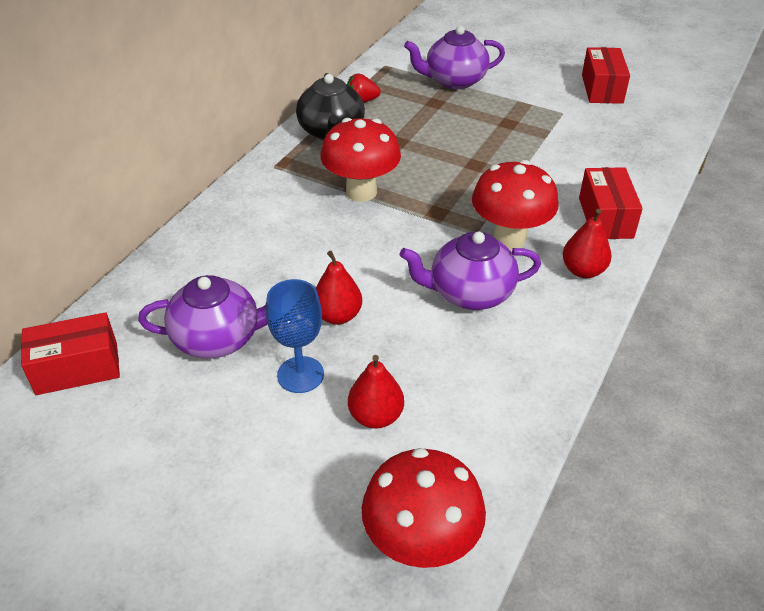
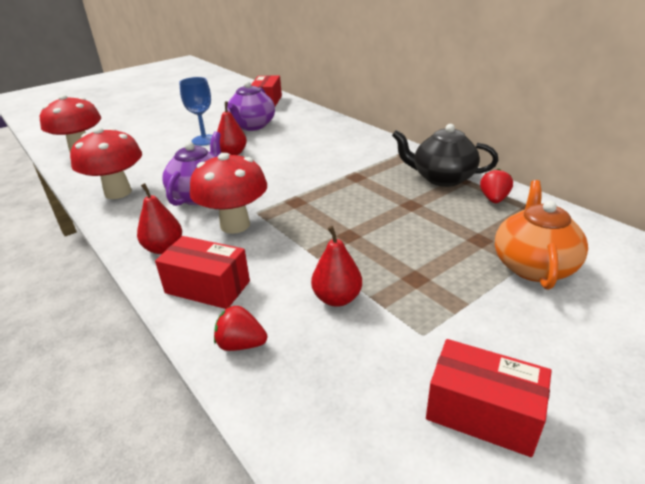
camera: 115 degrees right, 10 degrees down
(361, 192) = (346, 177): red mushroom -> red mushroom (118, 192)
(376, 416) = (155, 153): red pear -> red pear (337, 298)
(454, 80) = (533, 266): purple teapot -> orange teapot
(640, 178) = (241, 344): none -> red strawberry

